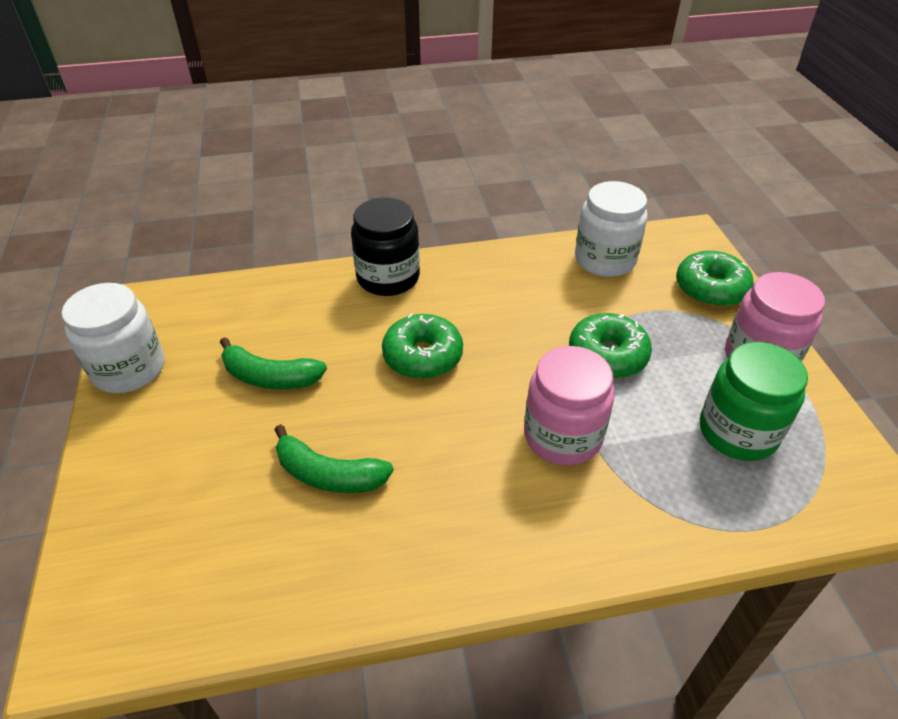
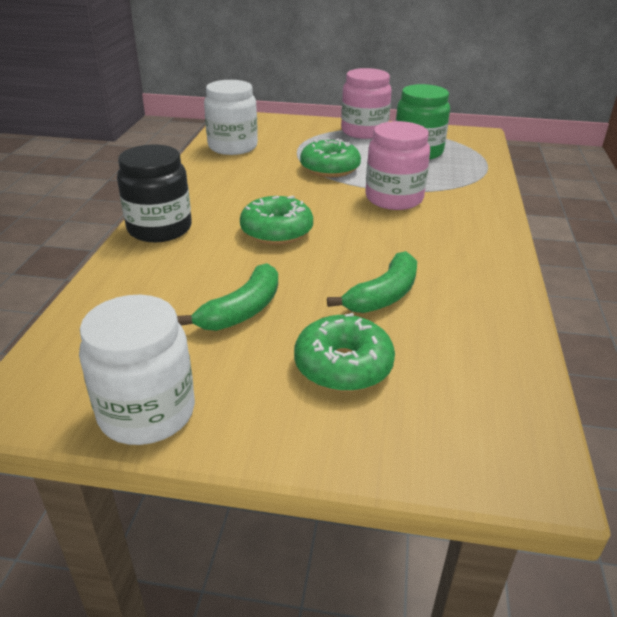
camera: 70 degrees left, 10 degrees down
(710, 289) = (294, 127): green donut -> green donut (343, 366)

